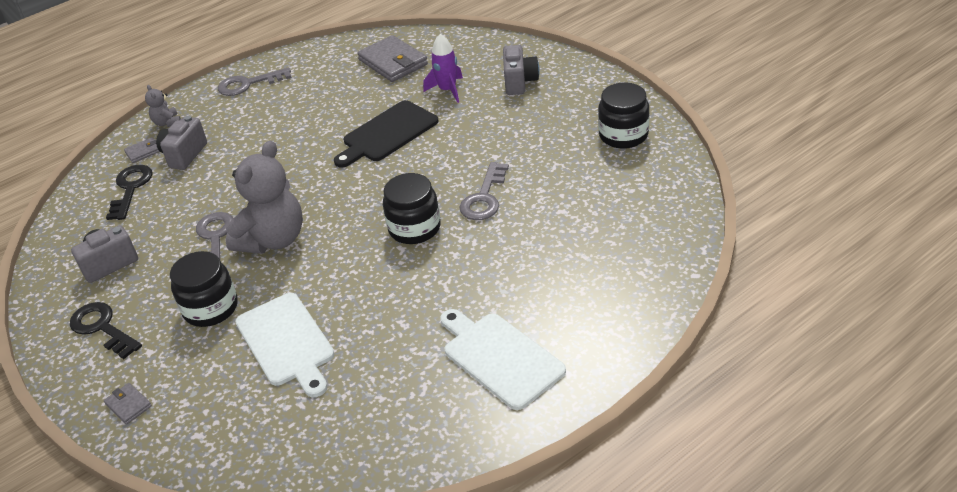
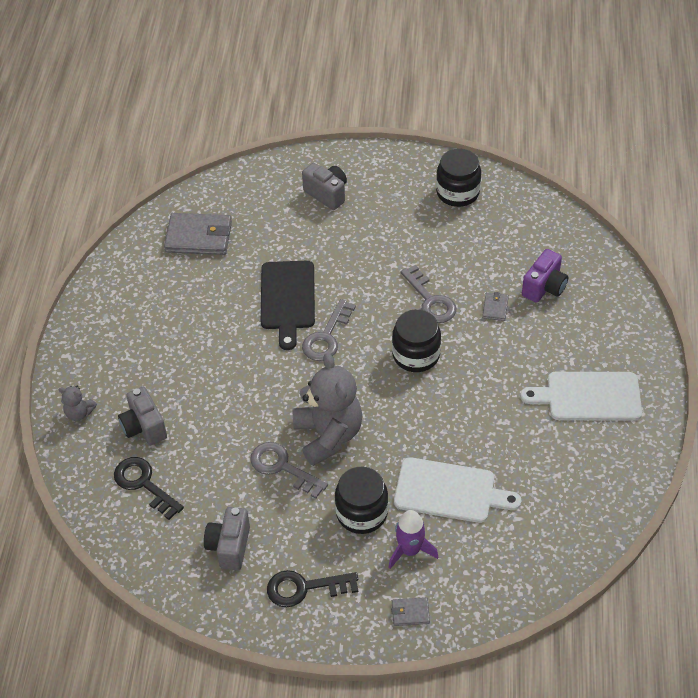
camera: 50 degrees left, 10 degrees up
(143, 152) = (101, 450): grey wallet -> grey wallet (495, 308)
(248, 84) = (98, 333): grey key -> grey key (326, 337)
(447, 90) = (281, 234): purple rocket -> purple rocket (410, 550)
(591, 247) = (544, 287): none -> purple camera

